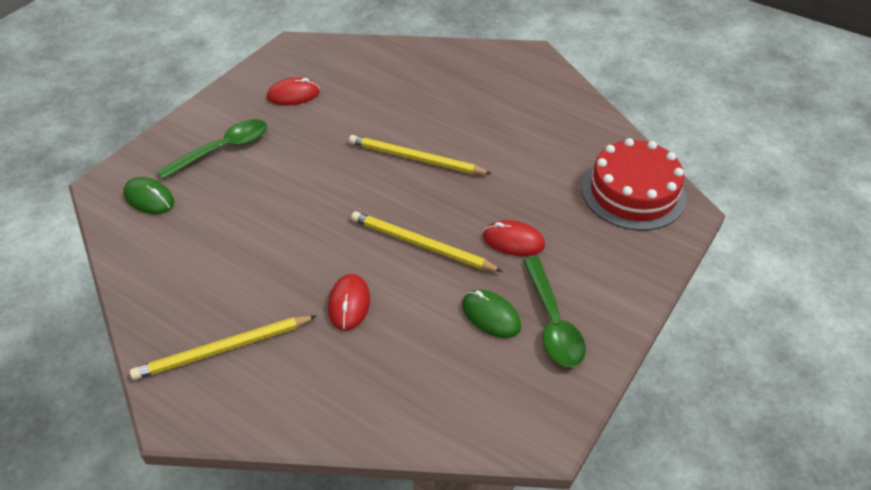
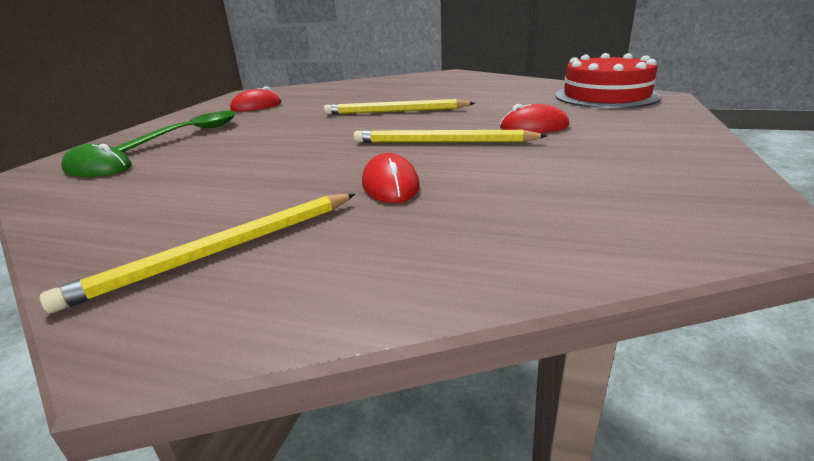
camera: 15 degrees left, 20 degrees down
(491, 316) = (568, 163): green mouse -> none
(552, 322) = (639, 154): green spoon -> none

